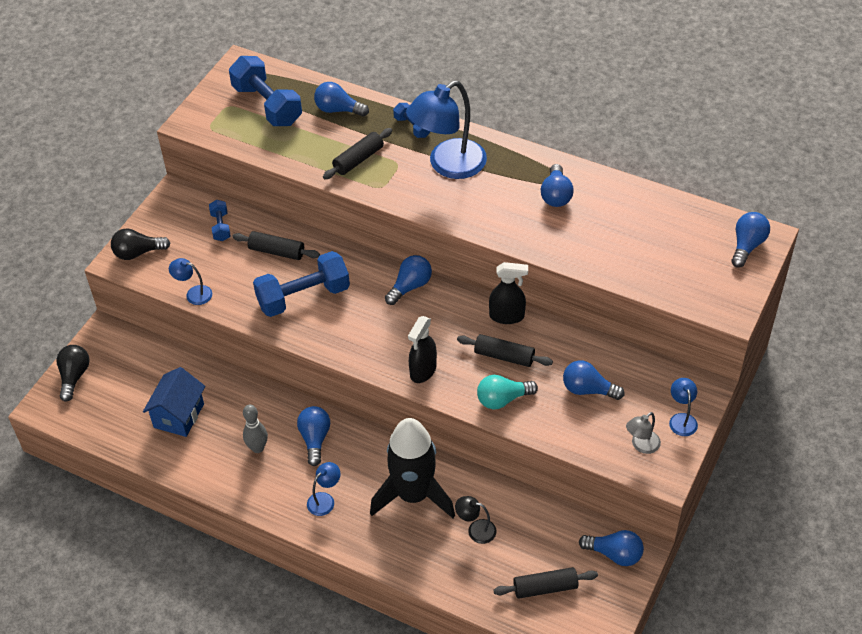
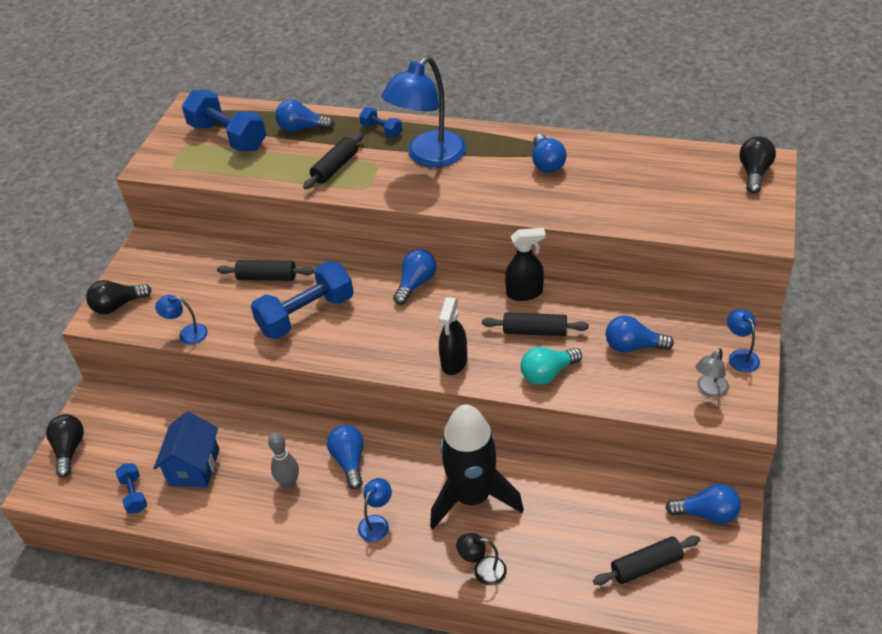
camera: 10 degrees left, 5 degrees down
(221, 227) = (202, 265): blue dumbbell -> blue dumbbell (134, 494)
(476, 530) = (551, 520): black lamp -> black lamp (483, 570)
(747, 246) = (754, 173): blue light bulb -> black light bulb

